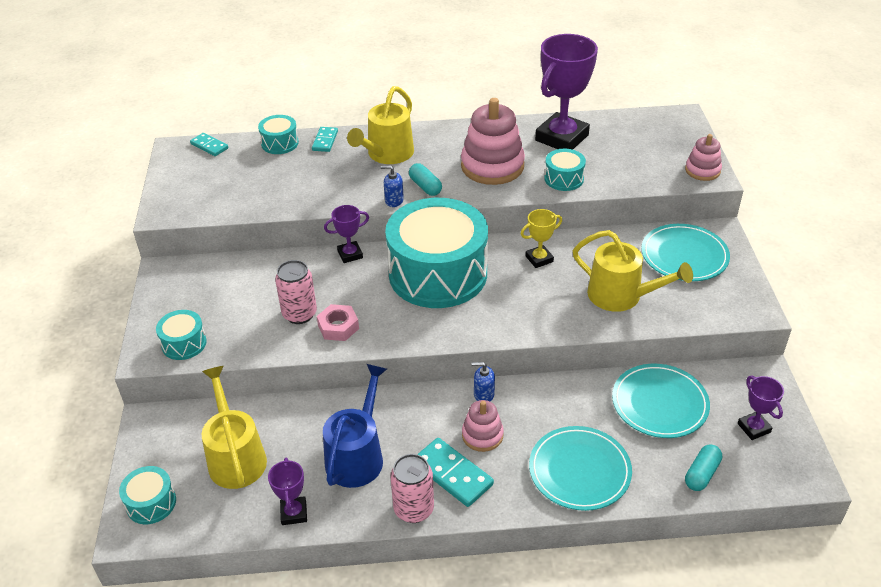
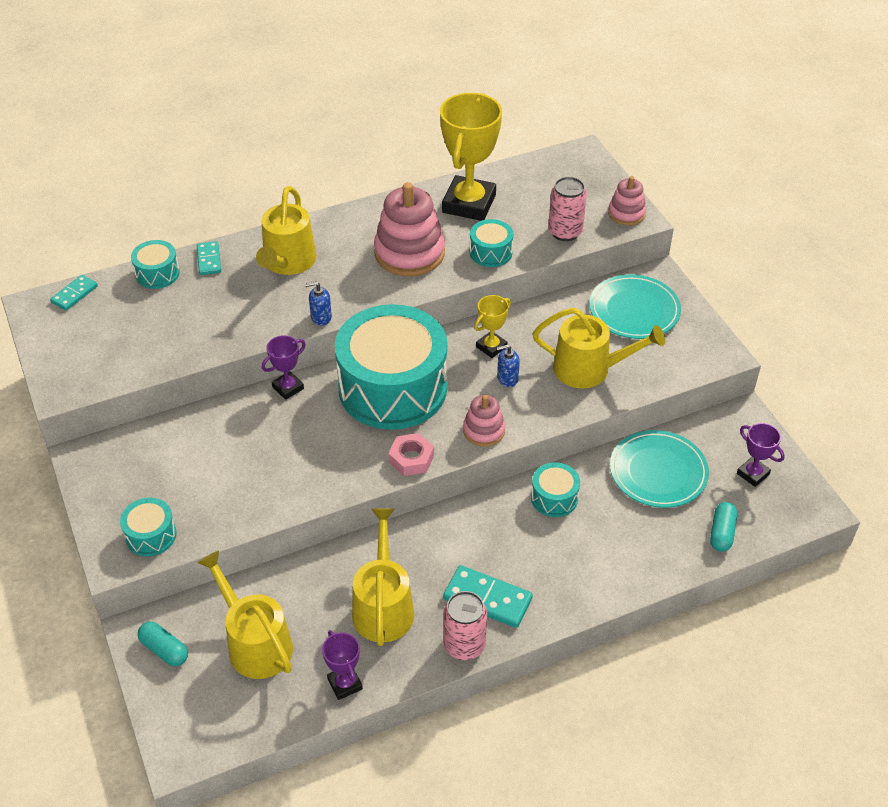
camera: 20 degrees left, 5 degrees up
(151, 503) = (187, 717): turquoise drum -> turquoise drum (554, 498)
(209, 146) = (74, 294): turquoise domino -> turquoise domino turned 75 degrees counterclockwise
(299, 314) = (264, 470): pink can -> pink can (565, 232)
(338, 327) = (313, 474): pink nut -> pink nut (411, 459)
(357, 456) = (383, 606): blue watering can -> yellow watering can
(425, 186) = (348, 293): turquoise capsule -> turquoise capsule (164, 650)
(482, 435) = (500, 550): pink stacking toy -> pink stacking toy (484, 430)
(483, 395) = (484, 507): blue soap dispenser -> blue soap dispenser (507, 378)
(561, 138) = (469, 204): purple trophy -> yellow trophy
(579, 471) = (608, 561): turquoise plate -> none

